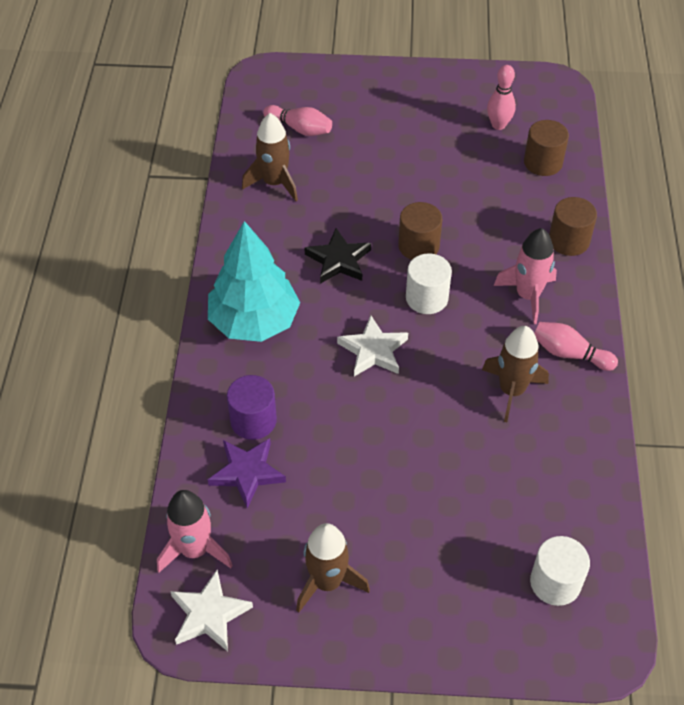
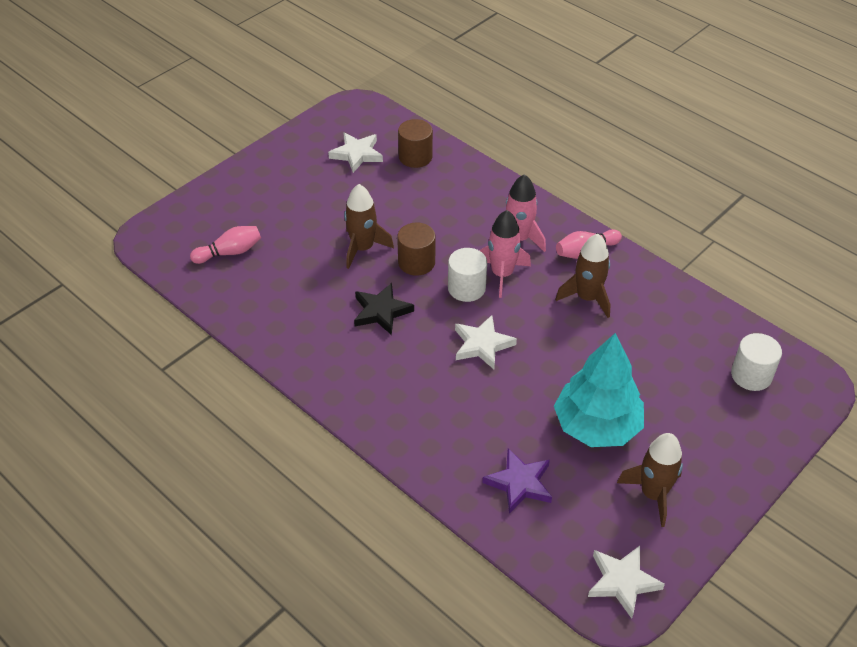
camera: 50 degrees left, 5 degrees down
(195, 550) = (559, 557): pink rocket -> pink rocket (502, 274)
(253, 420) = (476, 451): purple cylinder -> none
(254, 321) = (385, 394): turquoise tree -> turquoise tree (597, 426)
(274, 183) = (265, 300): brown rocket -> brown rocket (363, 248)
(498, 125) = (357, 154): pink bowling pin -> white star
(569, 241) = (494, 190): brown cylinder -> none

